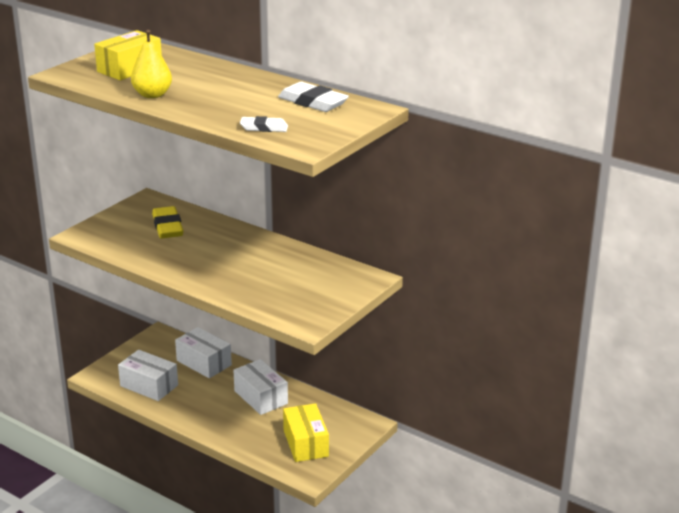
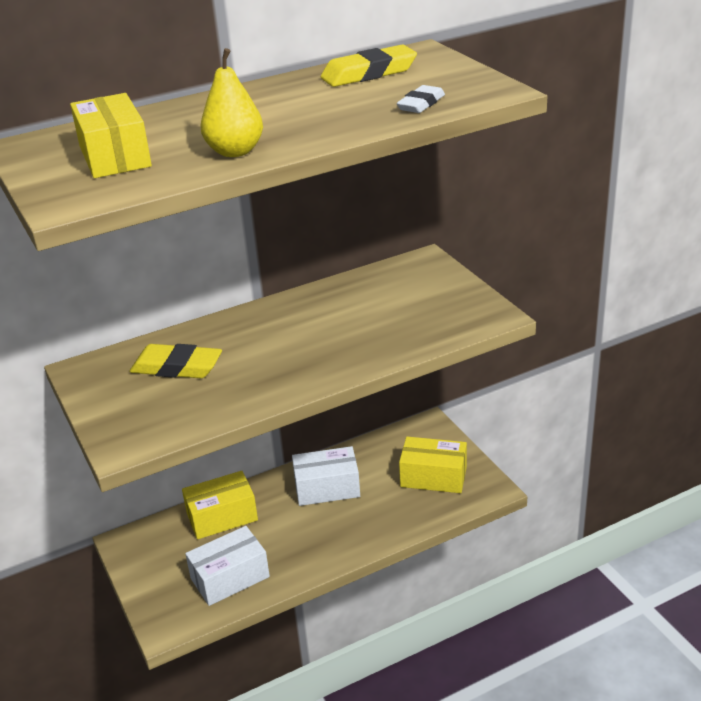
camera: 60 degrees left, 5 degrees up
(204, 363) = (222, 517): white box -> yellow box
(313, 102) = (369, 73): white eraser -> yellow eraser

